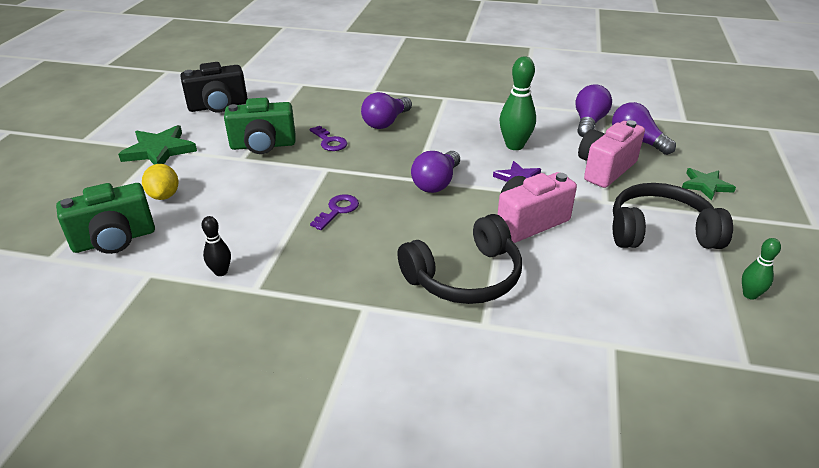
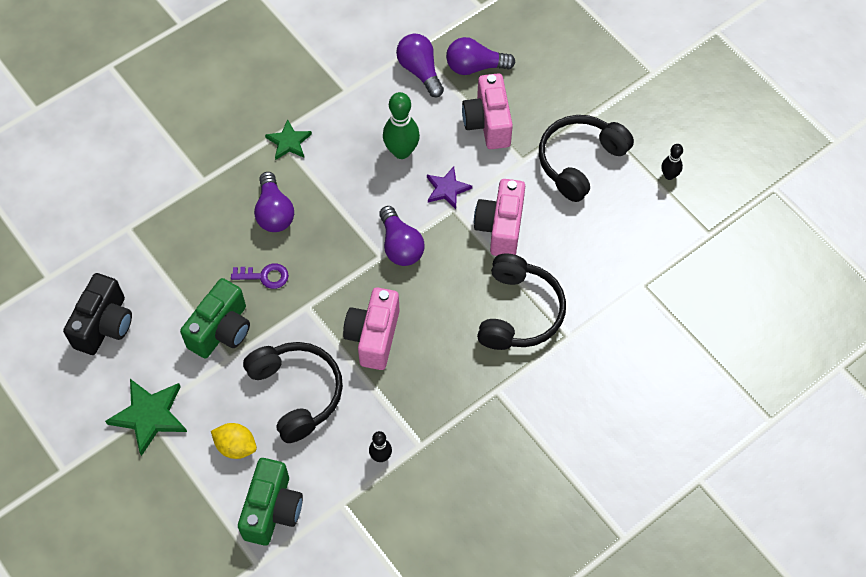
camera: 50 degrees left, 25 degrees up
(242, 199) = (297, 393): none -> black headphones
(337, 210) = (373, 336): purple key -> pink camera
(706, 185) = (563, 83): green star -> green star (289, 142)
(750, 295) = (669, 175): green bowling pin -> black bowling pin

